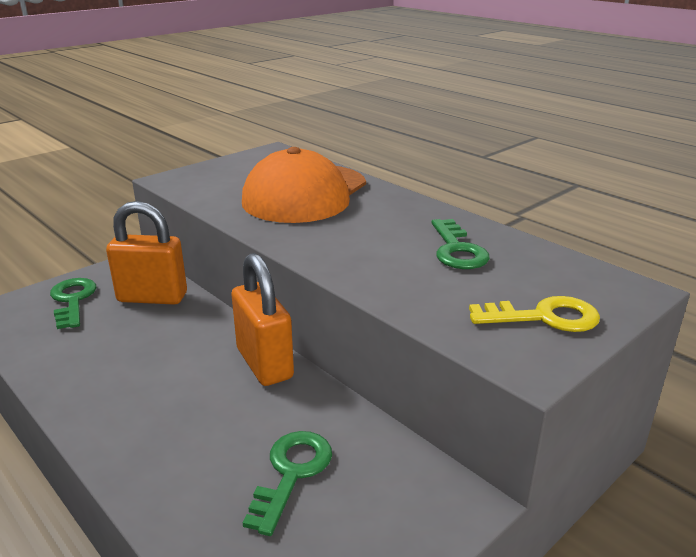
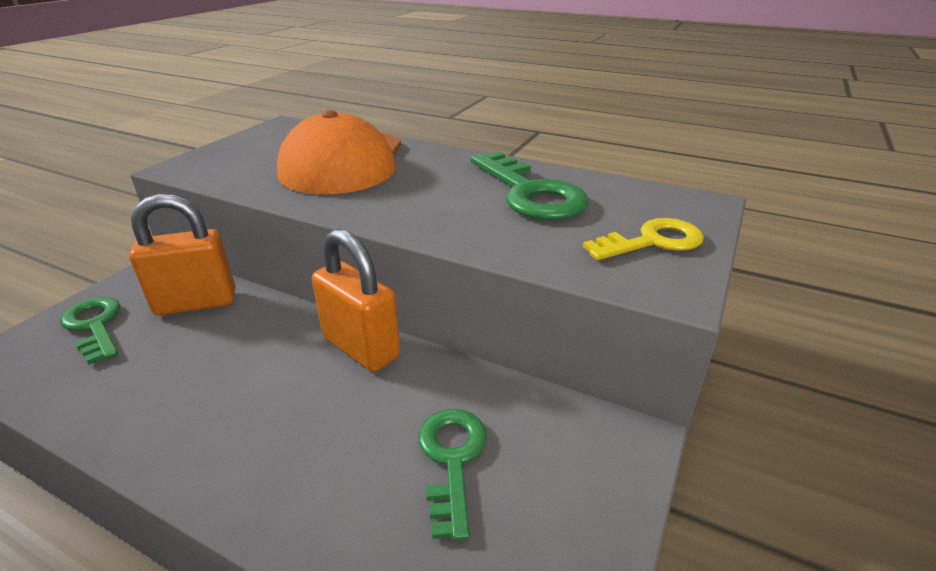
camera: 20 degrees left, 5 degrees up
(457, 250) = (530, 193): green key -> green key, size x1.52

